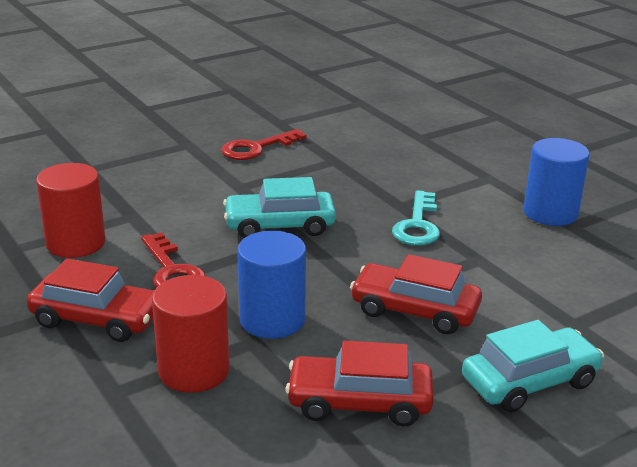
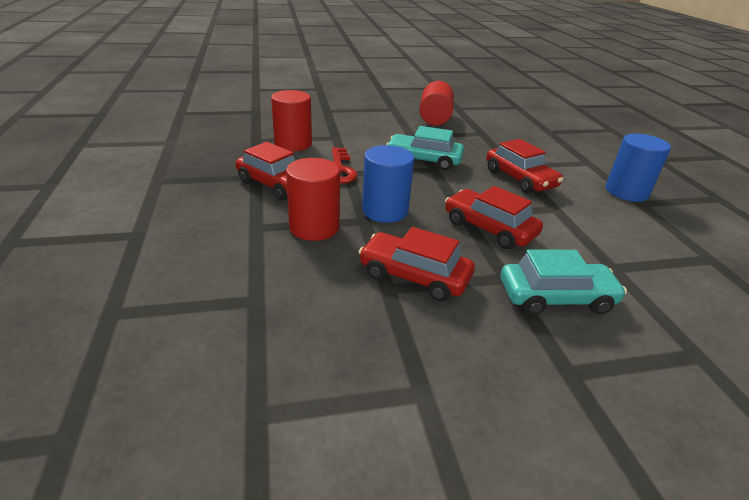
camera: 20 degrees right, 5 degrees up
(256, 148) = (435, 118): red key -> red cylinder
(417, 225) = (520, 179): turquoise key -> red car

